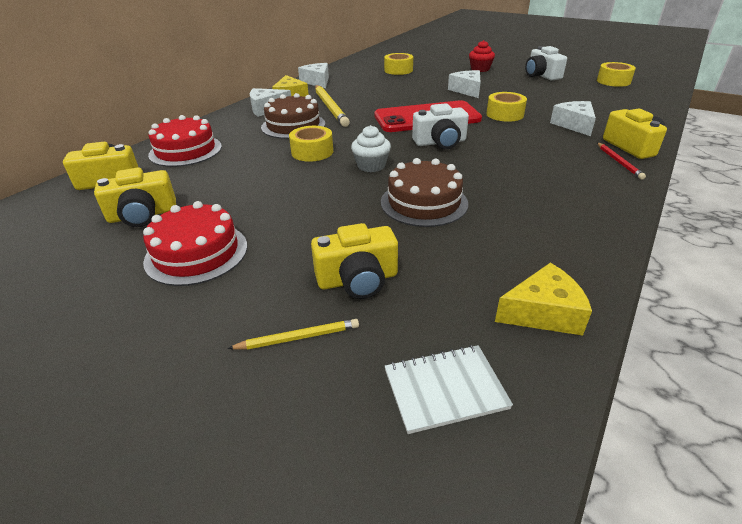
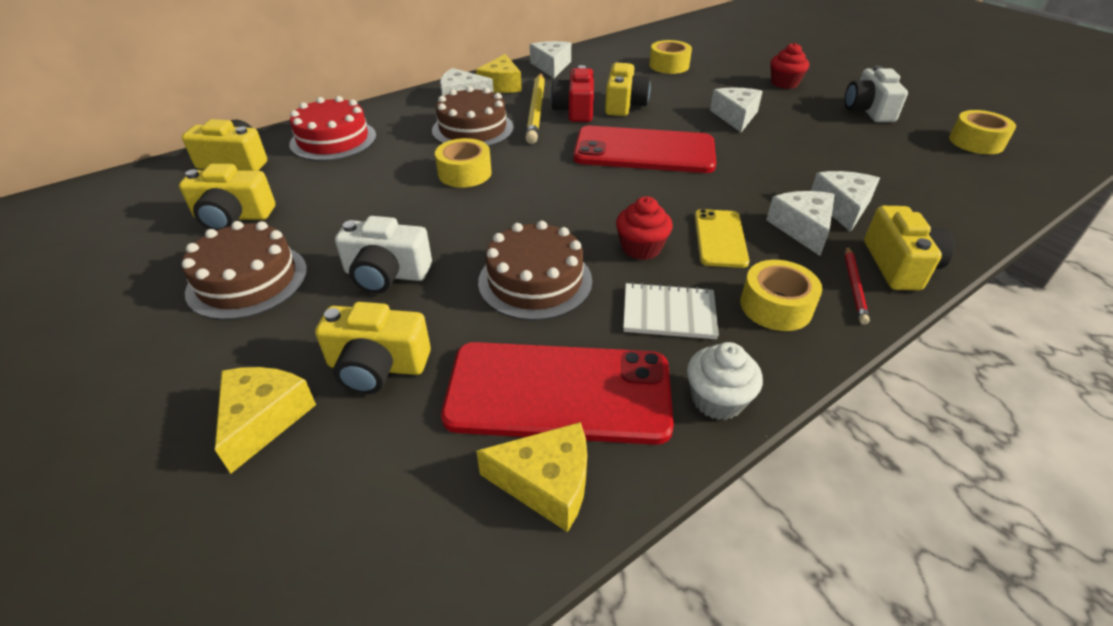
camera: 20 degrees right, 5 degrees up
(196, 253) = (247, 280): red cake -> brown cake
(298, 338) = (263, 419): yellow pencil -> yellow cheese
(358, 103) = (575, 110): none -> red camera
(371, 166) = (516, 210): white cupcake -> white cupcake (717, 399)
(389, 95) = (624, 105): none -> yellow camera
(440, 142) = (629, 194): white camera -> white camera (386, 274)
(445, 389) = (355, 540): white notebook -> white notebook (669, 313)
(476, 169) = (641, 248): none -> red cupcake
(501, 260) = (559, 392): none -> red phone
(504, 114) = (755, 168): yellow tape -> yellow tape (776, 306)
(520, 154) = (720, 238): none -> yellow phone
(562, 140) = (802, 228): none -> white cheese

